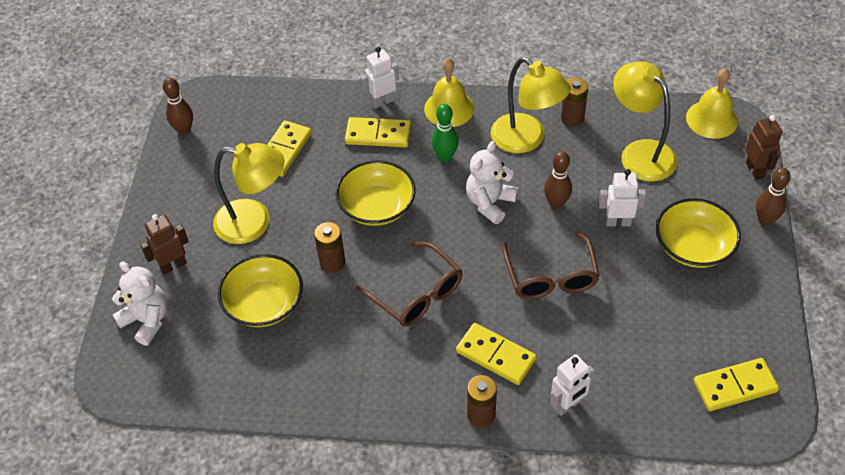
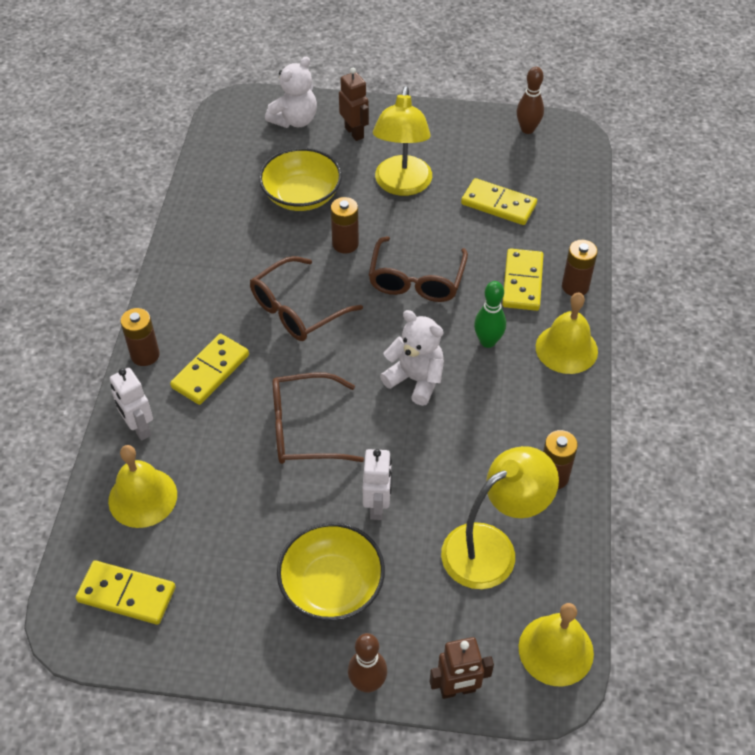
camera: 90 degrees right, 0 degrees up
(377, 206) = (416, 279): yellow bowl -> brown glasses
(382, 102) = (575, 286): white robot -> brown battery
(526, 140) = (514, 423): yellow lamp -> none
(556, 203) = (411, 445): brown bowling pin -> none
(640, 390) = (142, 497): none -> yellow bell
(734, 386) = (127, 594): yellow domino -> yellow domino turned 60 degrees counterclockwise

